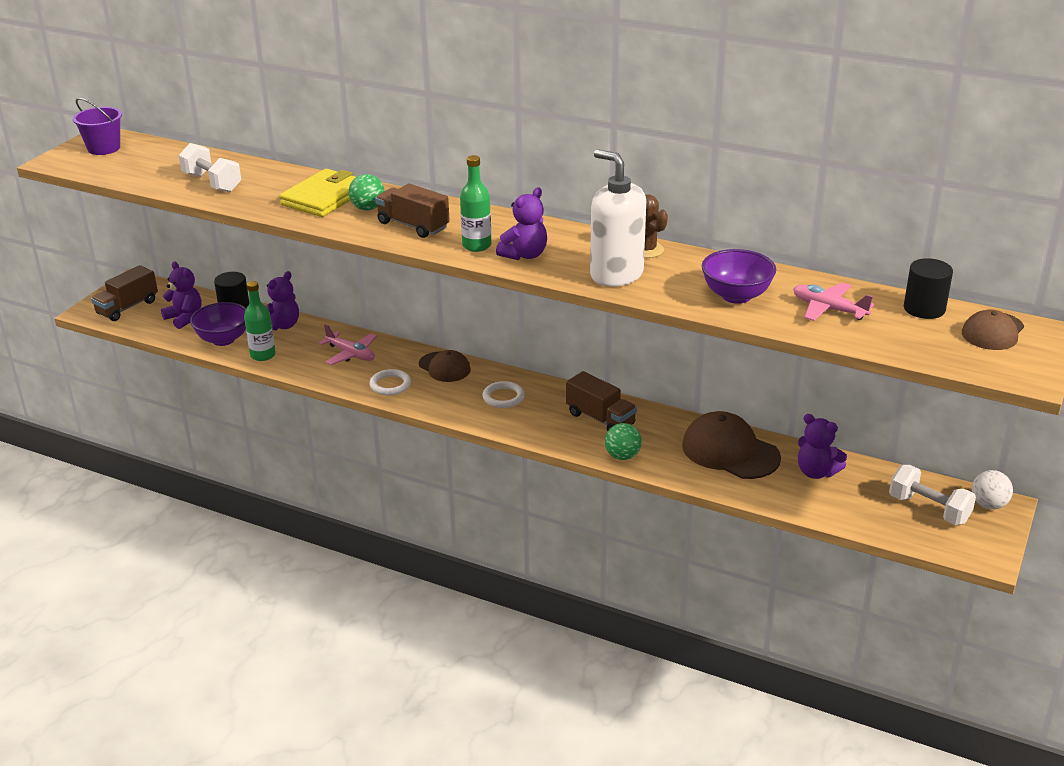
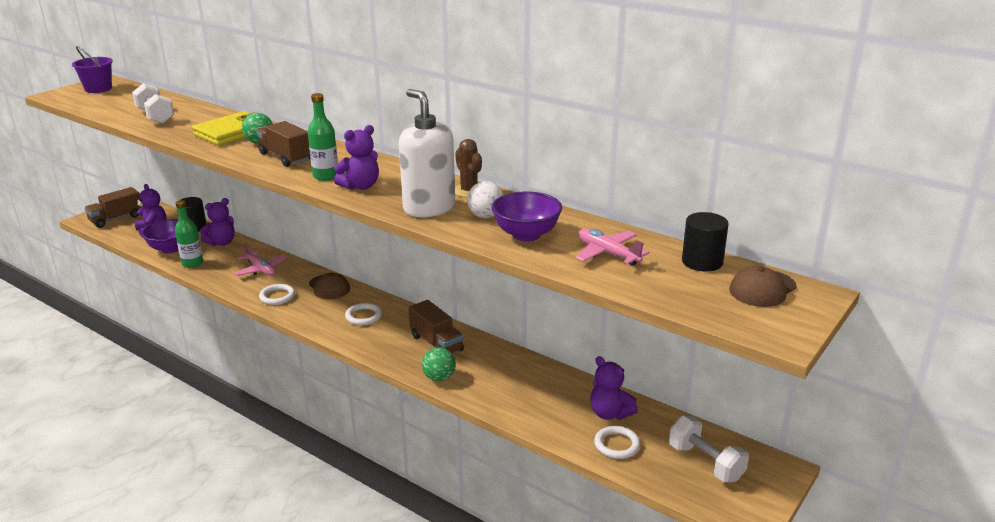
camera: 10 degrees right, 5 degrees down
(730, 451) = (538, 385): brown cap -> none
(836, 503) = (616, 445): none -> white ring
(988, 505) = (767, 466): white ball -> white ball (485, 216)

